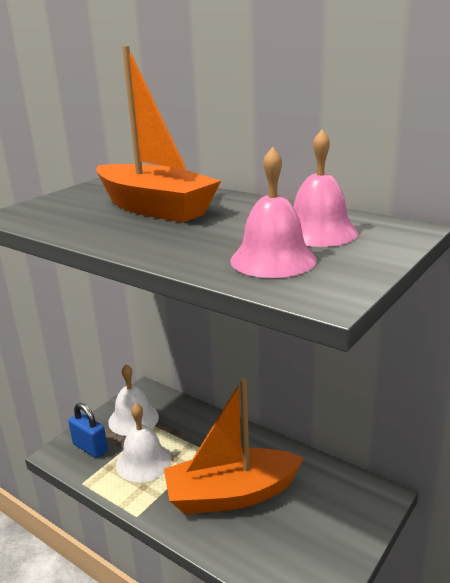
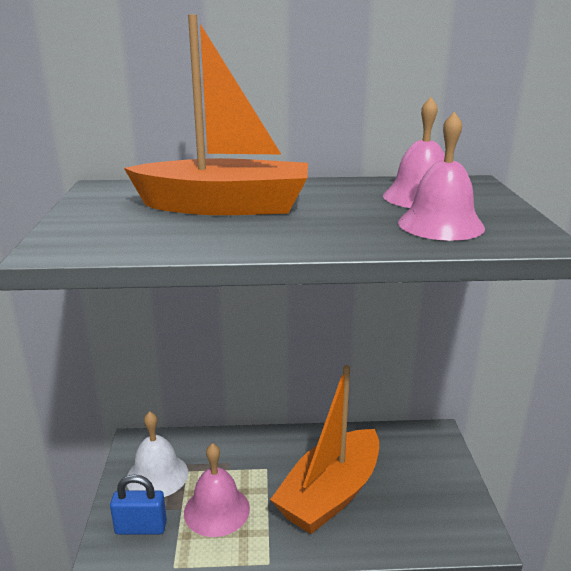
camera: 40 degrees left, 0 degrees up
(143, 461) = (216, 510): white bell -> pink bell

